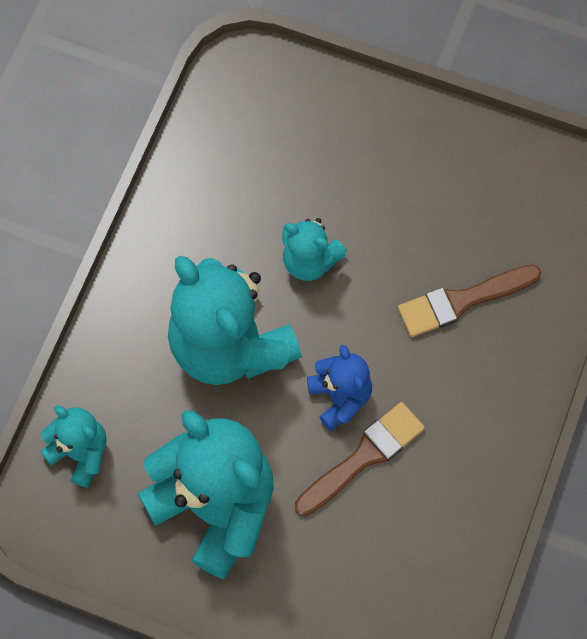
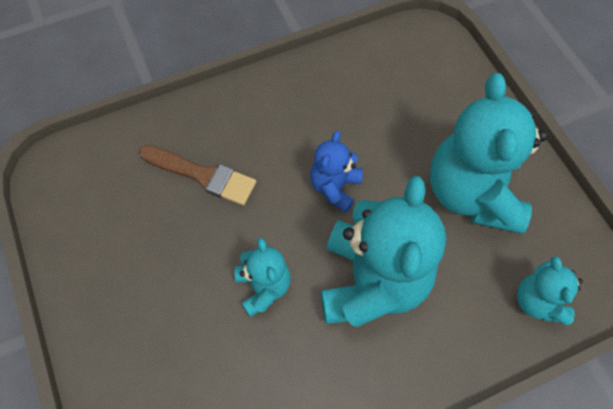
camera: 135 degrees left, 5 degrees down
(363, 457) = (356, 145): brown brush -> none

